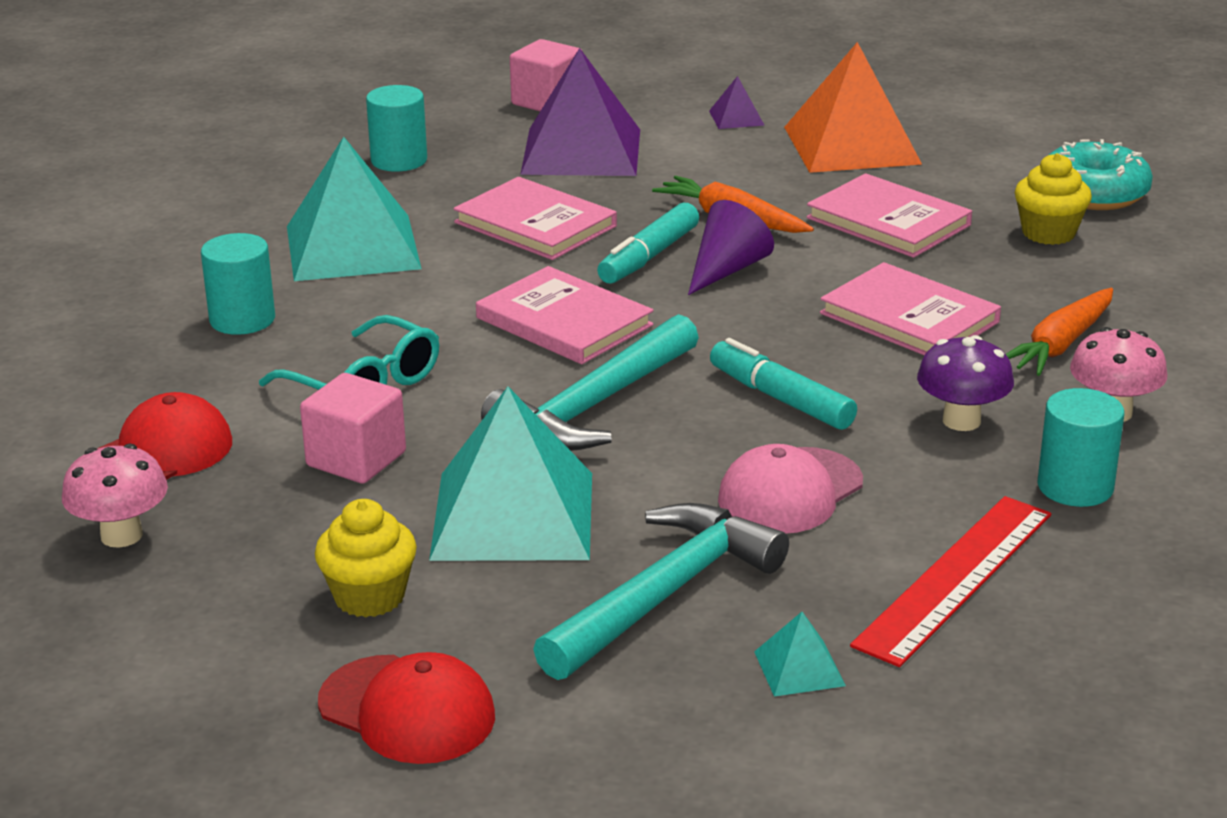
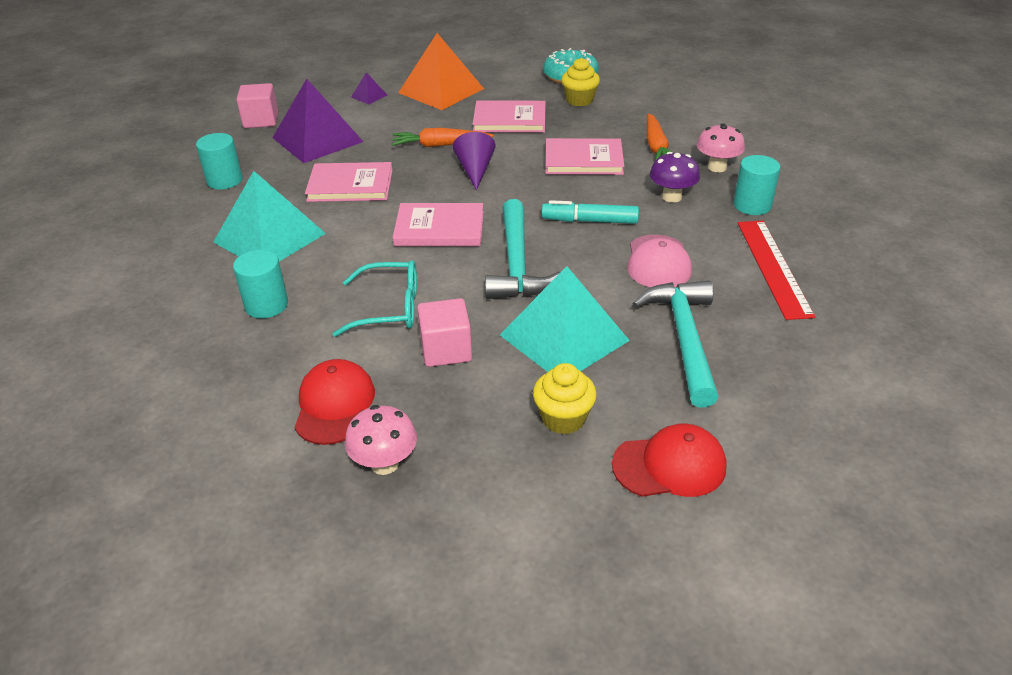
camera: 40 degrees left, 10 degrees up
(648, 256) = (430, 179): turquoise marker -> none
(799, 668) = (783, 341): turquoise pyramid -> none

